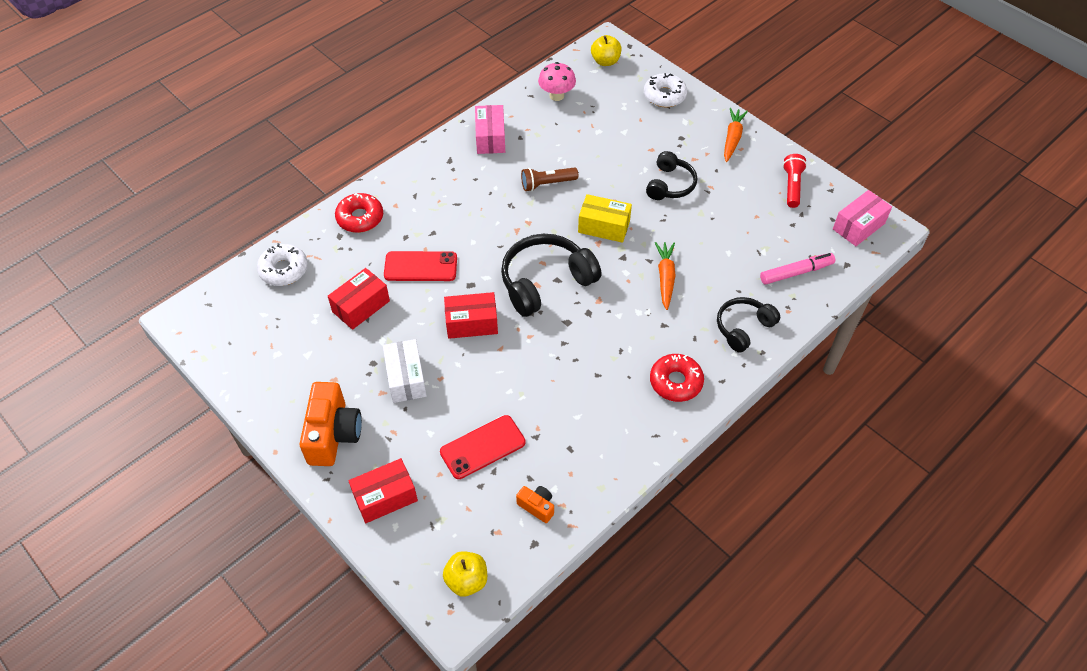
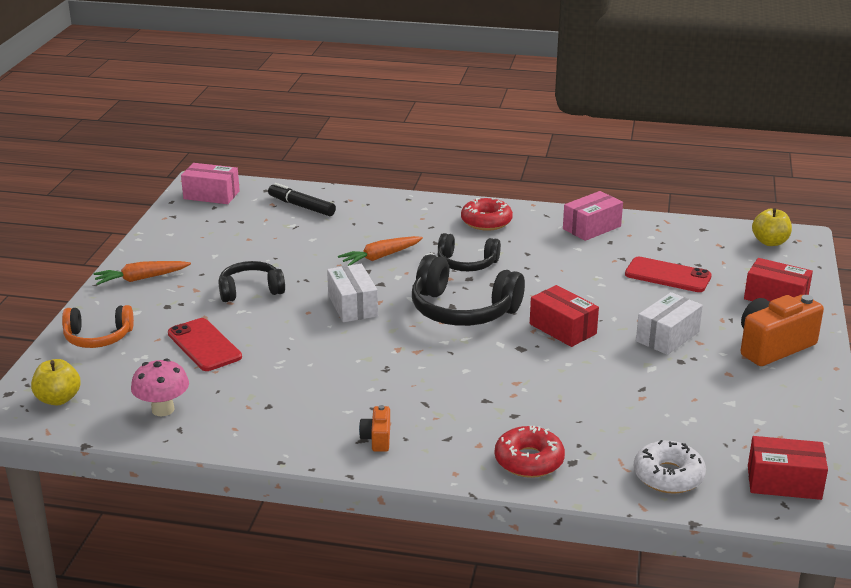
camera: 125 degrees left, 25 degrees down
(361, 306) = (635, 399): red box -> red box (784, 482)
(420, 267) = (539, 386): red phone -> red phone (204, 345)
(490, 138) = (291, 426): pink box -> pink box (591, 227)
(537, 506) = (675, 237): orange camera -> orange camera (377, 439)
(547, 184) = (328, 358): brown flashlight -> none
(604, 226) = (352, 305): yellow box -> white box
(664, 95) = (98, 337): white donut -> orange headphones
(743, 328) = (393, 211): black headphones -> black headphones (466, 263)
(792, 186) = (187, 233): red flashlight -> none
(796, 272) = (301, 206): pink marker -> black marker

